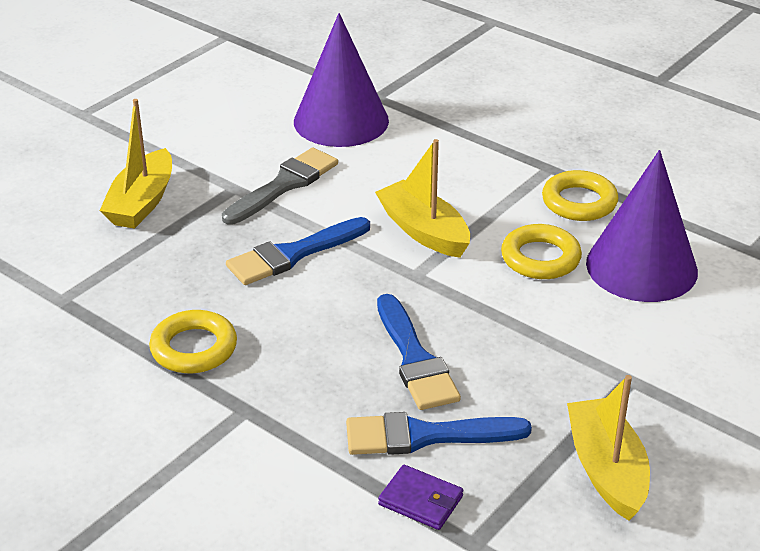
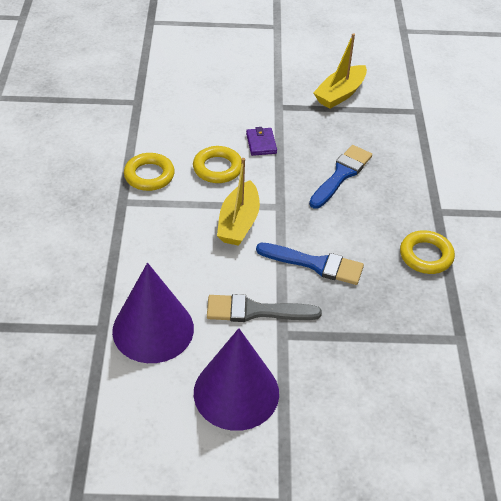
camera: 130 degrees left, 10 degrees up
(142, 202) = (345, 371): yellow boat -> none
(421, 500) = (416, 133): purple wallet -> purple wallet (261, 143)
(426, 436) = (382, 148): blue brush -> none
(641, 267) = (189, 132): purple cone -> purple cone (236, 392)

